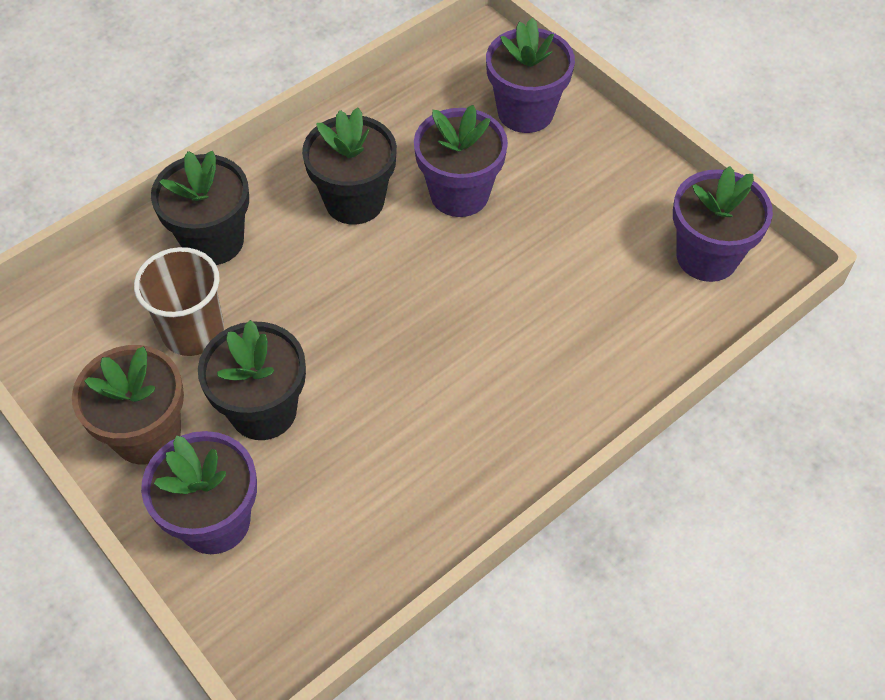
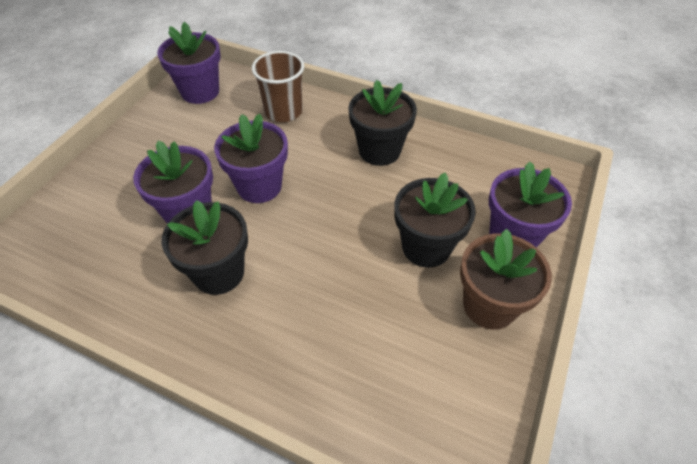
camera: 115 degrees left, 5 degrees down
(193, 331) = (393, 321): brown cup -> brown cup (283, 111)
(213, 241) = (301, 354): black flower pot -> black flower pot (379, 151)
(525, 112) = (90, 203): purple flower pot -> purple flower pot (259, 186)

